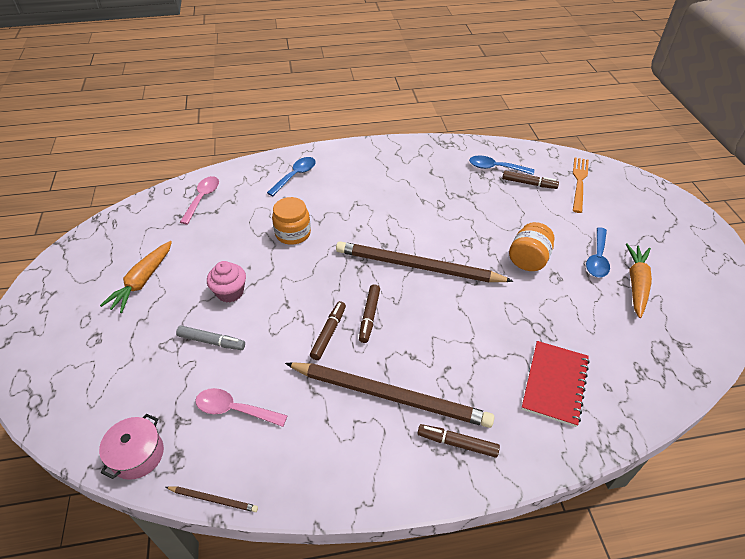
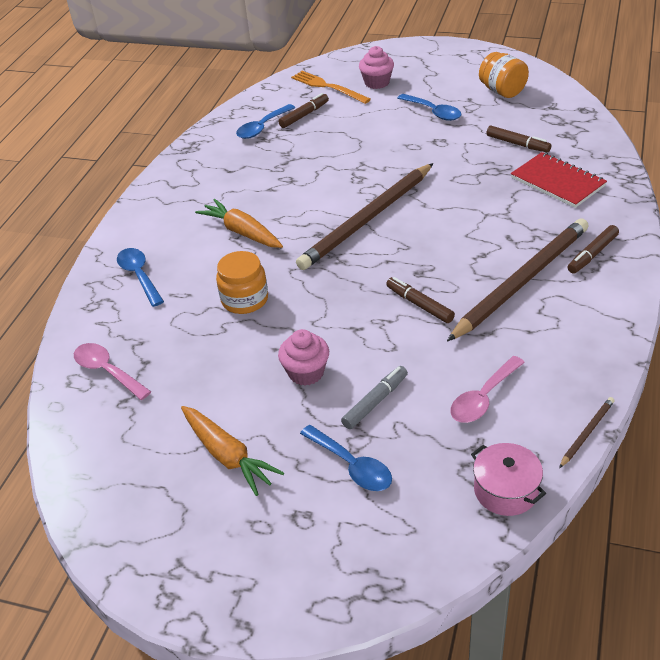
camera: 60 degrees left, 5 degrees down
(145, 349) = (352, 466): none -> blue spoon
(369, 316) = (414, 270): brown marker -> brown marker (517, 144)
(528, 260) = (407, 149): orange jar -> orange jar (502, 91)
(611, 208) = (377, 82): none -> pink cupcake
(636, 284) = (476, 103): orange carrot -> orange carrot (242, 232)

